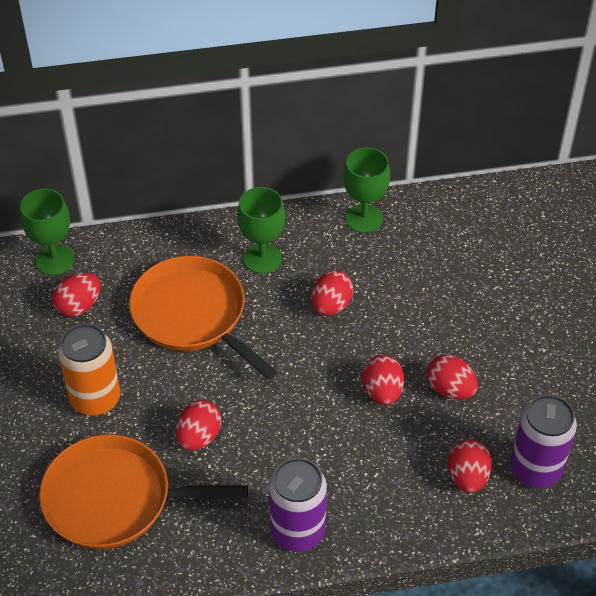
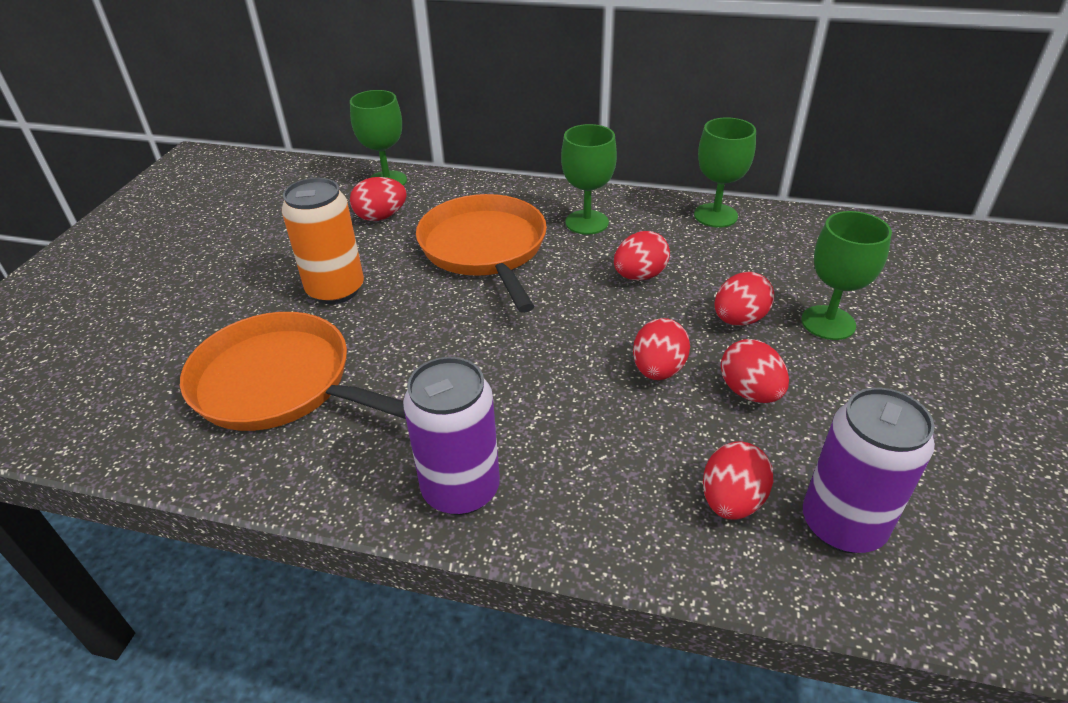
camera: 25 degrees right, 10 degrees down
(199, 437) = (414, 352): red egg -> red egg (739, 319)
(483, 309) = (828, 323): none -> green goblet

